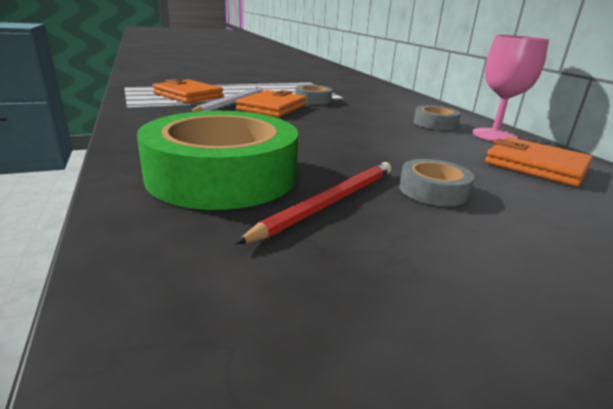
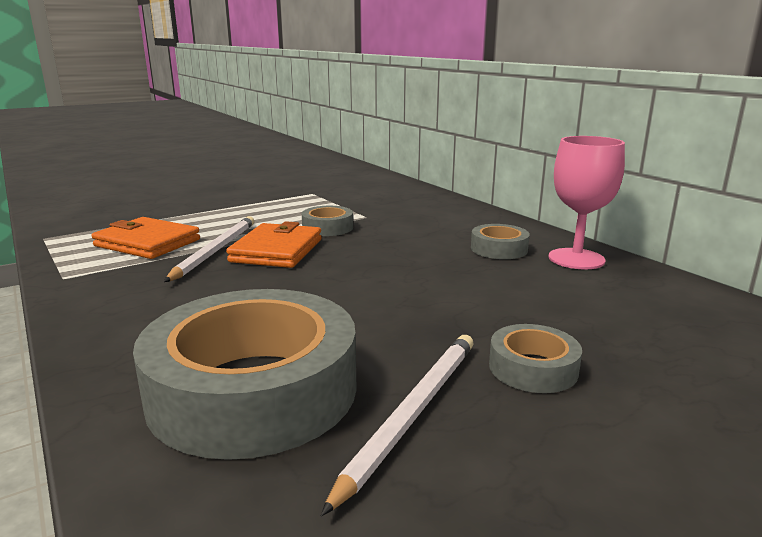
camera: 10 degrees left, 5 degrees down
(222, 175) = (253, 390): green tape -> grey tape
(329, 202) = (412, 413): red pencil -> white pencil
(535, 166) = (639, 304): orange wallet -> none

